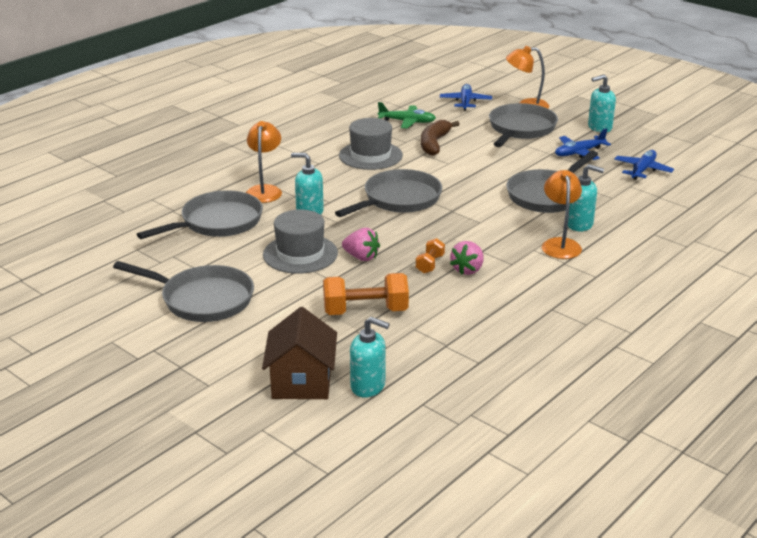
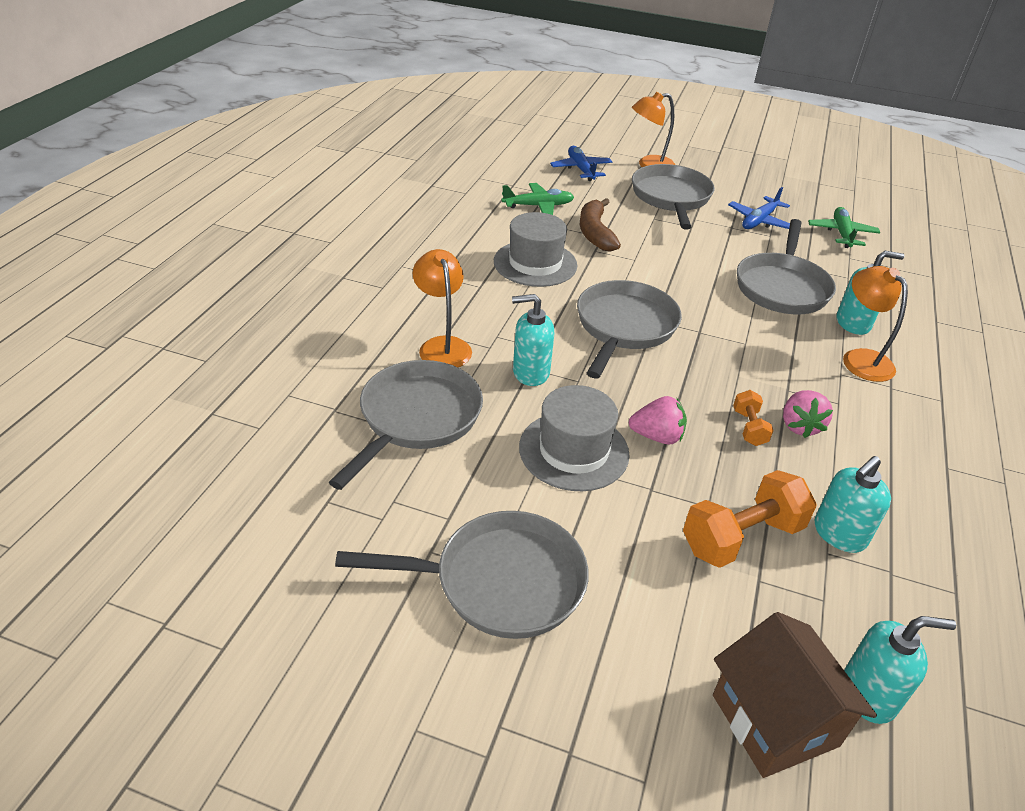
camera: 25 degrees left, 10 degrees up
(599, 128) = (748, 184): turquoise soap dispenser -> turquoise soap dispenser (839, 534)
(642, 170) = (841, 234): blue plane -> green plane

